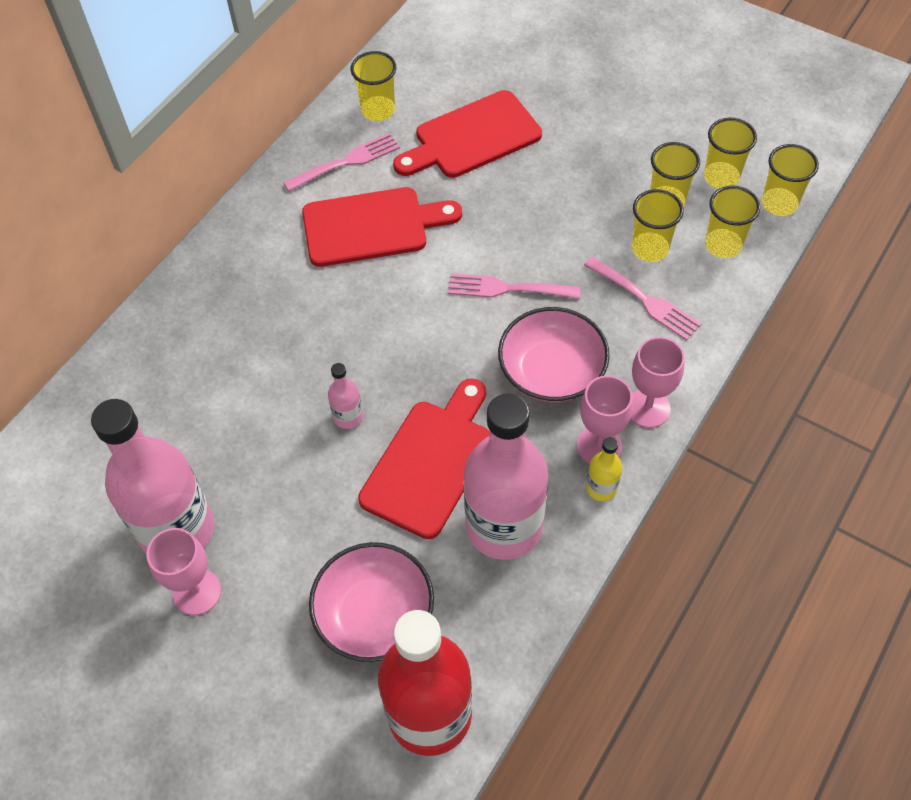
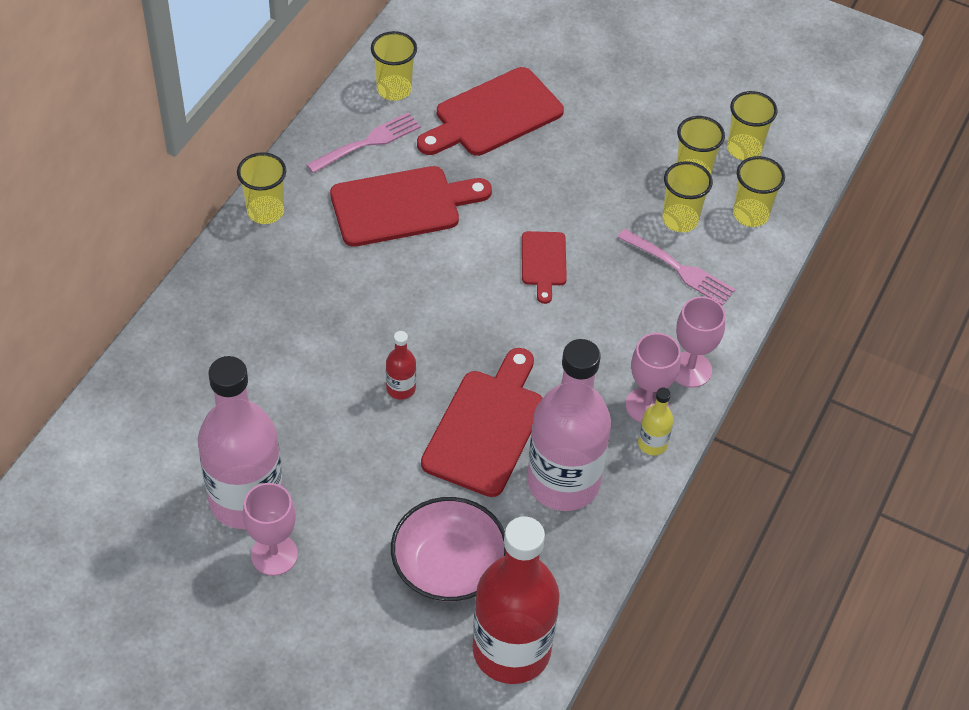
camera: 10 degrees left, 5 degrees down
(348, 417) = (401, 388): pink bottle -> red bottle
(507, 288) = (543, 262): pink fork -> red cutting board
(551, 371) = (595, 338): pink bowl -> none
(779, 203) = (802, 173): yellow cup -> yellow cup (265, 211)

